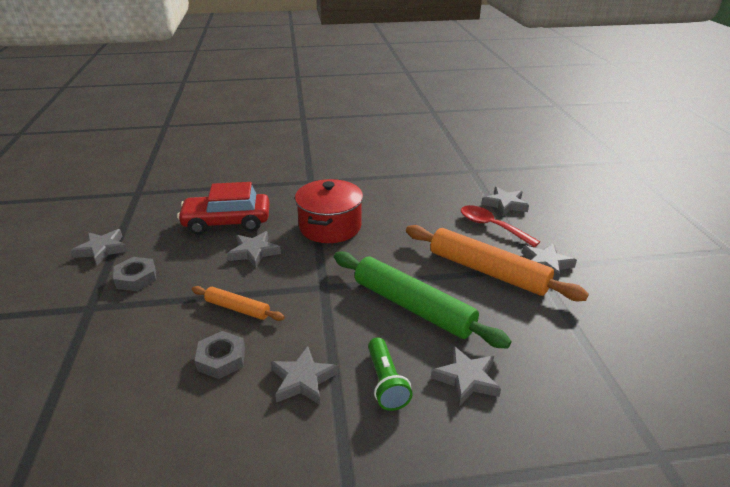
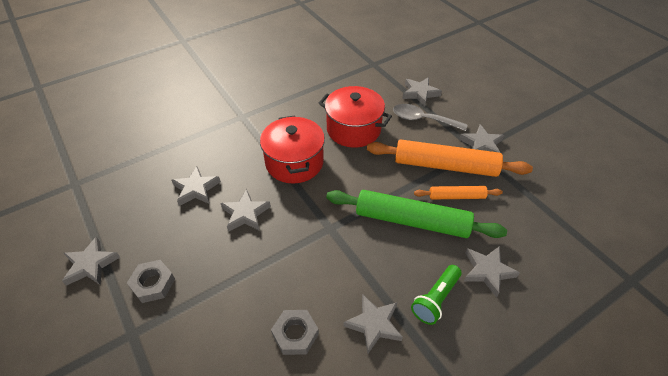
camera: 25 degrees left, 15 degrees up
(227, 222) = (196, 189): red car -> grey star
(237, 308) = (273, 279): orange rolling pin -> orange rolling pin (456, 196)
(386, 382) = (435, 299): green flashlight -> green flashlight turned 75 degrees clockwise
(409, 216) = (353, 129): none -> red pot
(491, 226) = (423, 120): red spoon -> grey spoon

